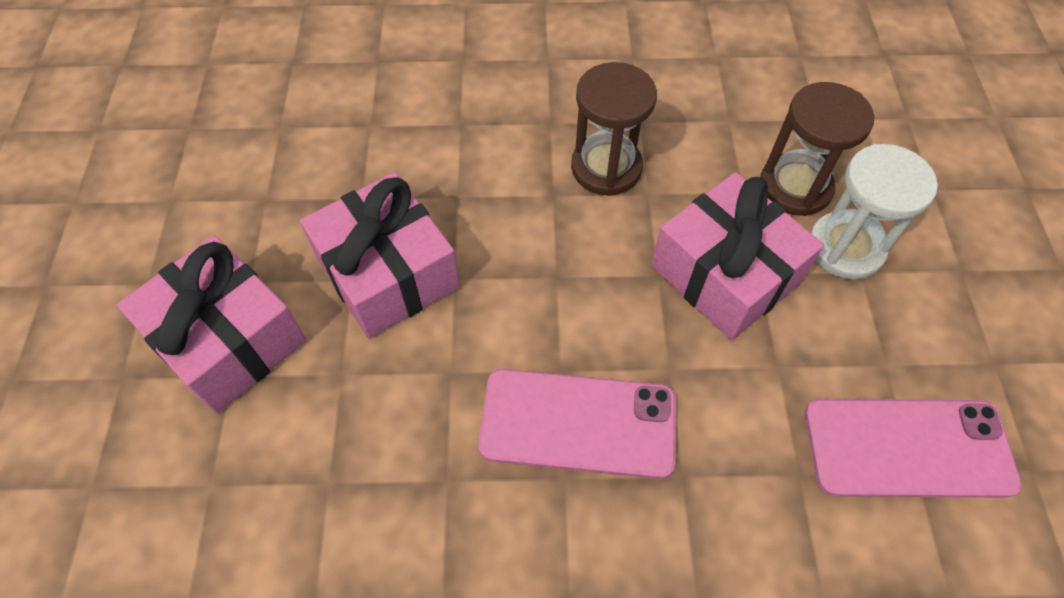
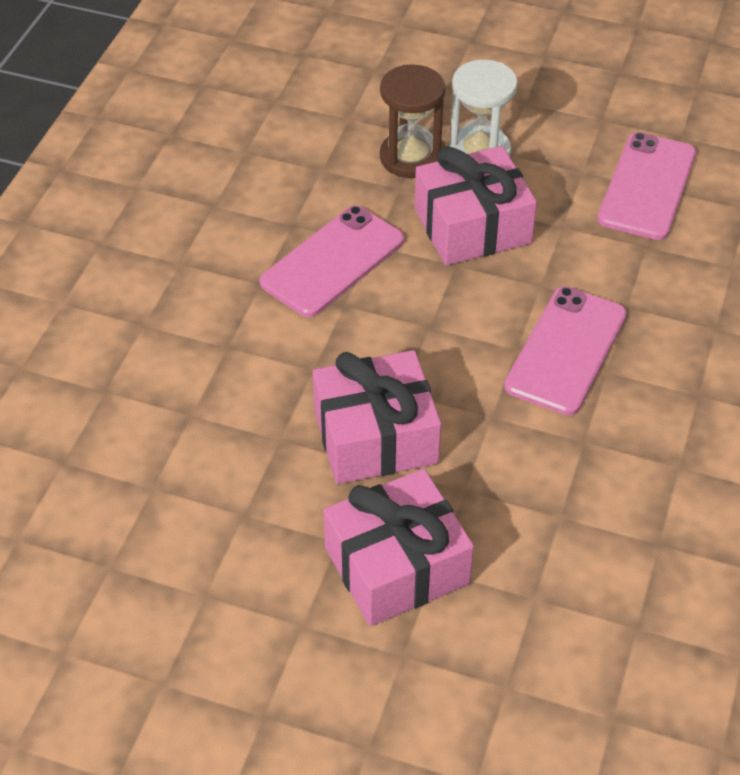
camera: 70 degrees left, 10 degrees down
(606, 167) = (333, 261): brown hourglass -> pink phone

